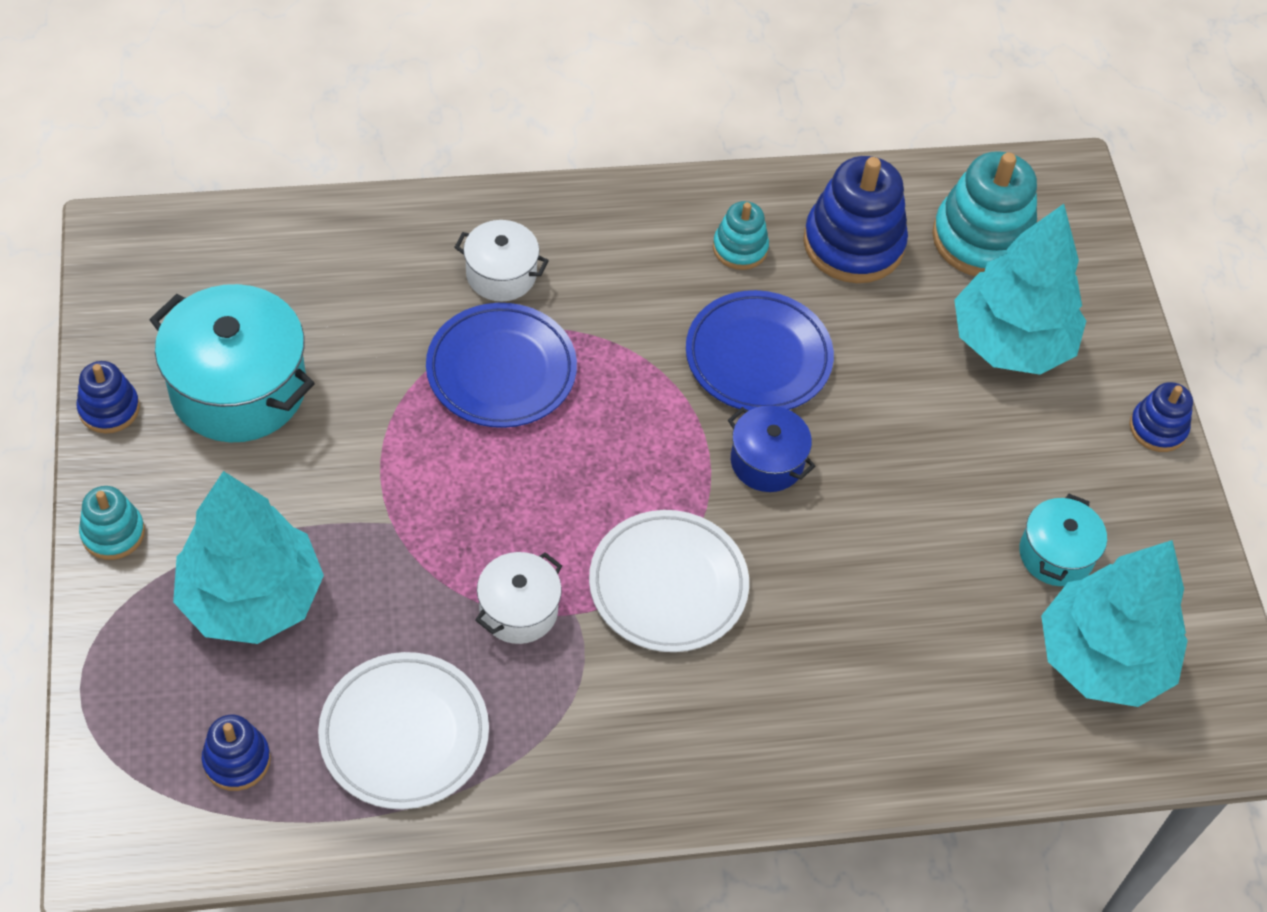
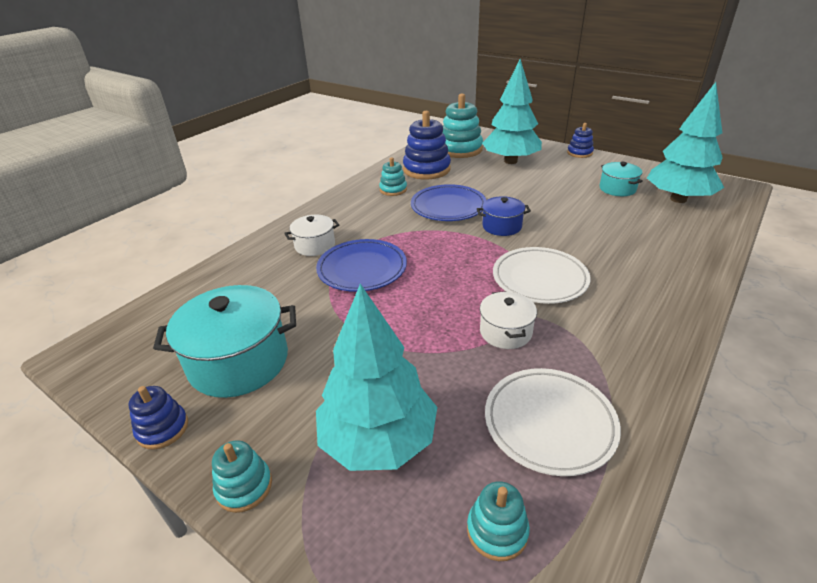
camera: 40 degrees left, 20 degrees down
(237, 760) = (497, 531): blue stacking toy -> turquoise stacking toy

